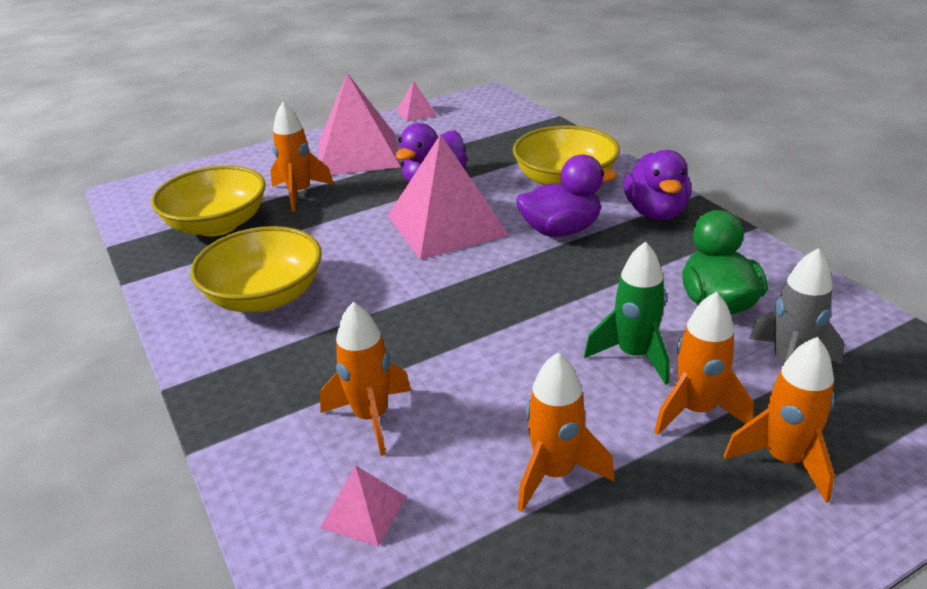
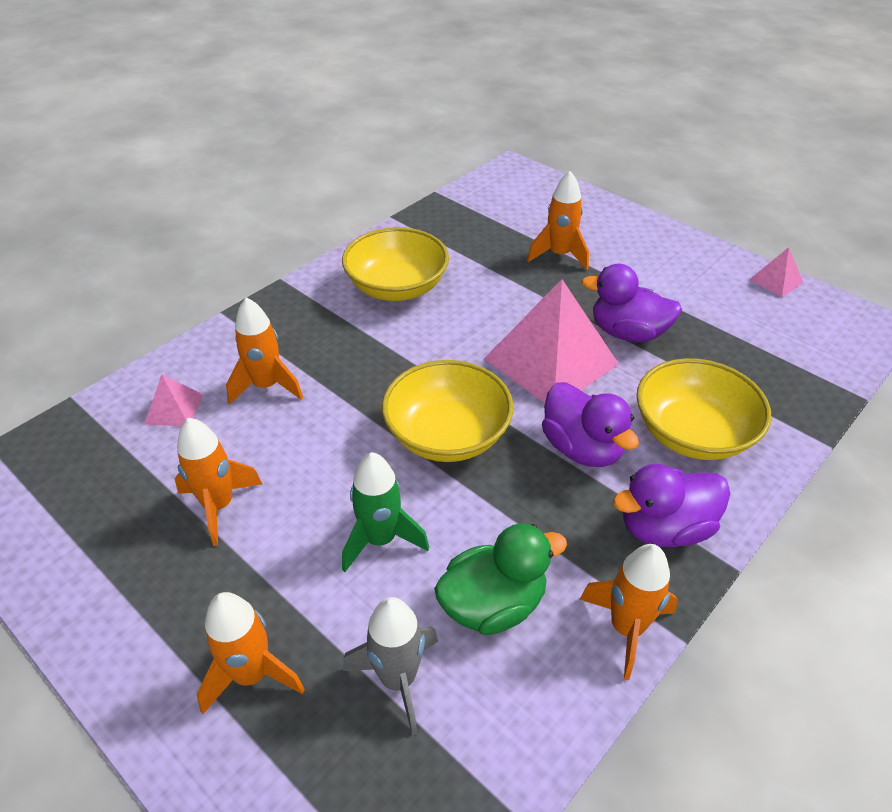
camera: 70 degrees right, 10 degrees up
(217, 225) = (486, 229): yellow bowl -> yellow bowl (447, 435)
(358, 154) = (654, 267): pink pyramid -> none
(696, 411) = (309, 597): orange rocket -> orange rocket (626, 628)

